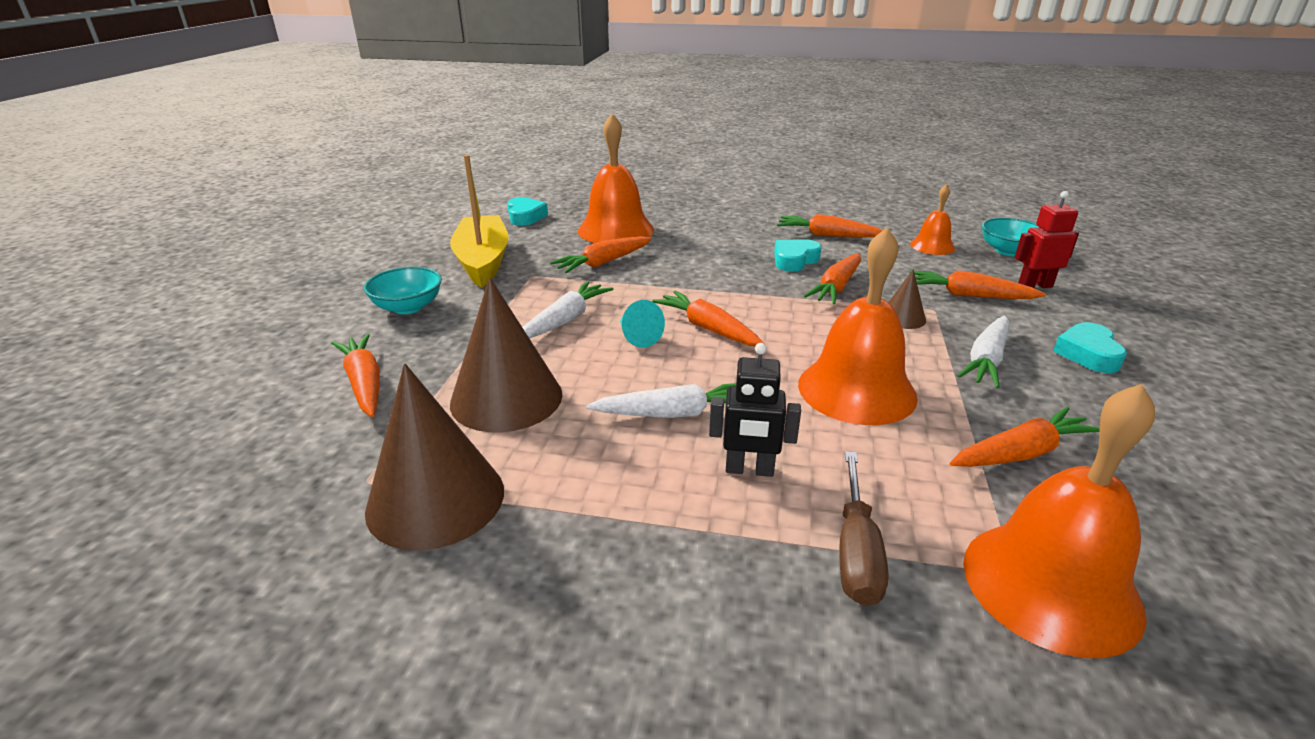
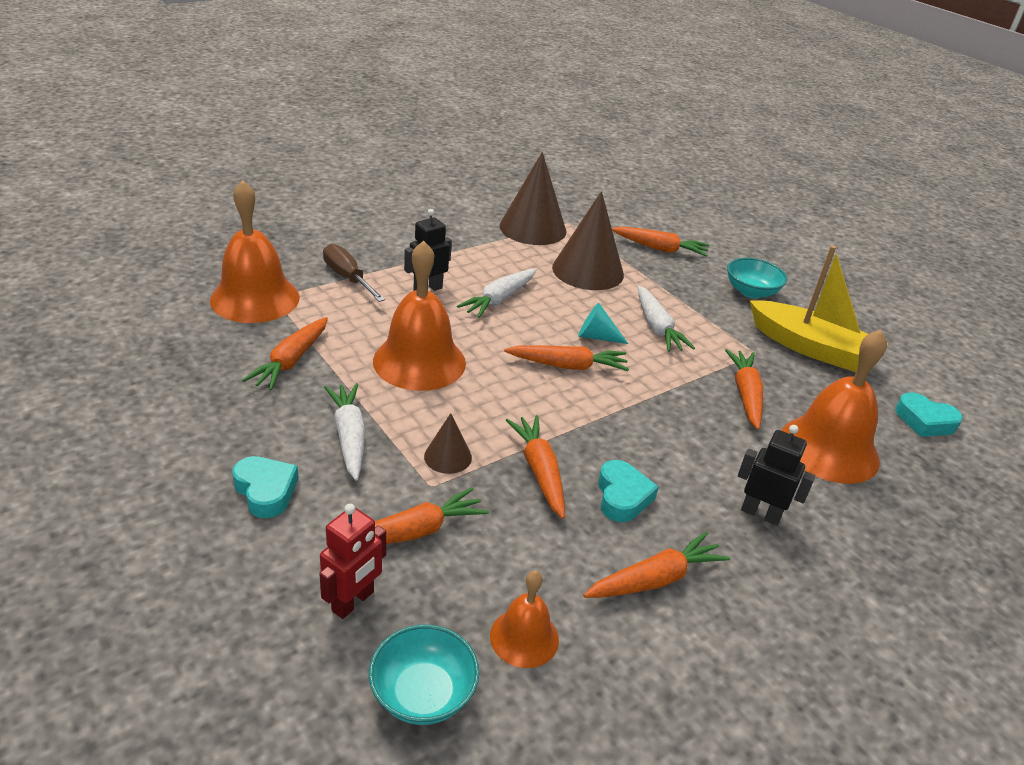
camera: 130 degrees right, 5 degrees up
(720, 230) = (760, 513): none -> black robot

